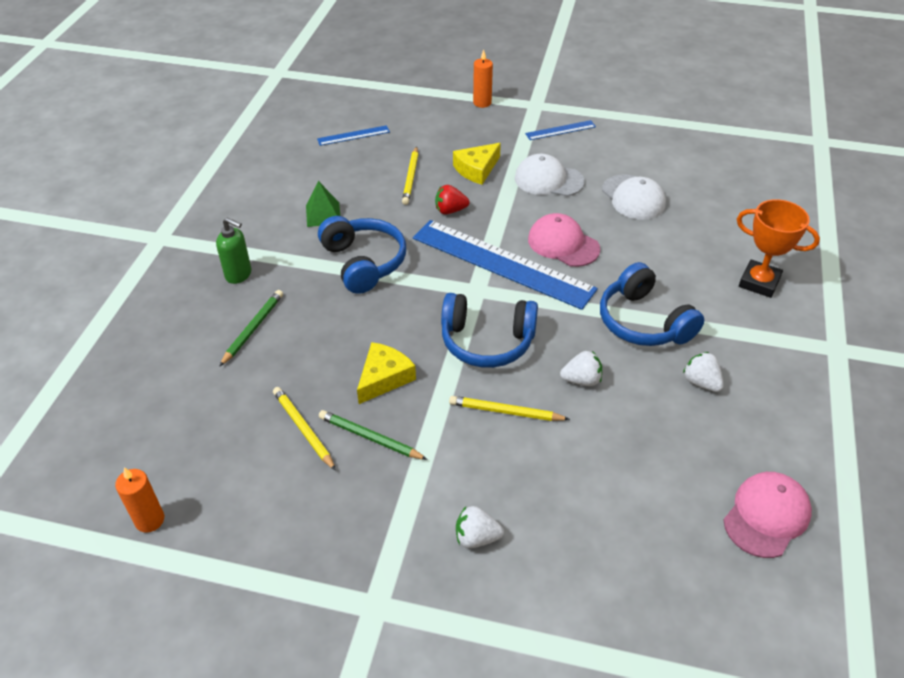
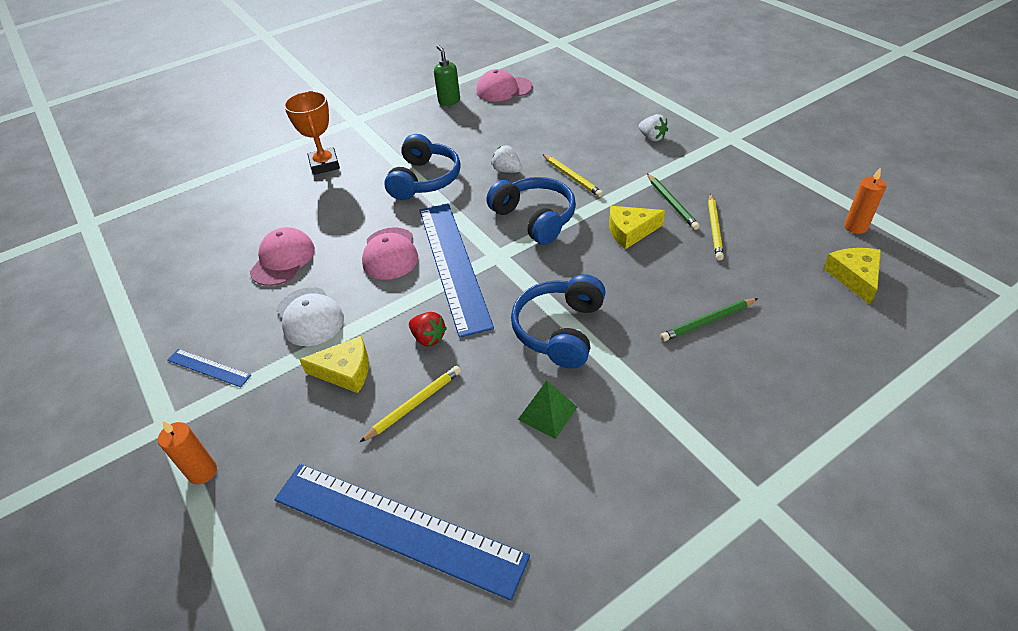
camera: 135 degrees left, 0 degrees up
(136, 445) = (854, 277): none -> yellow cheese
(239, 275) = (688, 387): green soap dispenser -> green soap dispenser (449, 101)
(353, 135) = (397, 527): blue ruler -> blue ruler, size x2.30
(633, 197) = (283, 259): white cap -> pink cap
(701, 382) = (446, 140): white strawberry -> none

